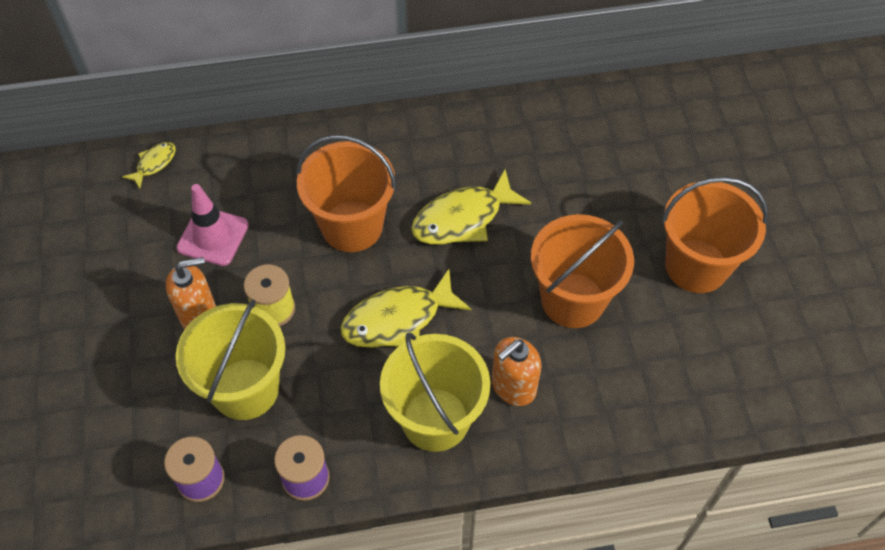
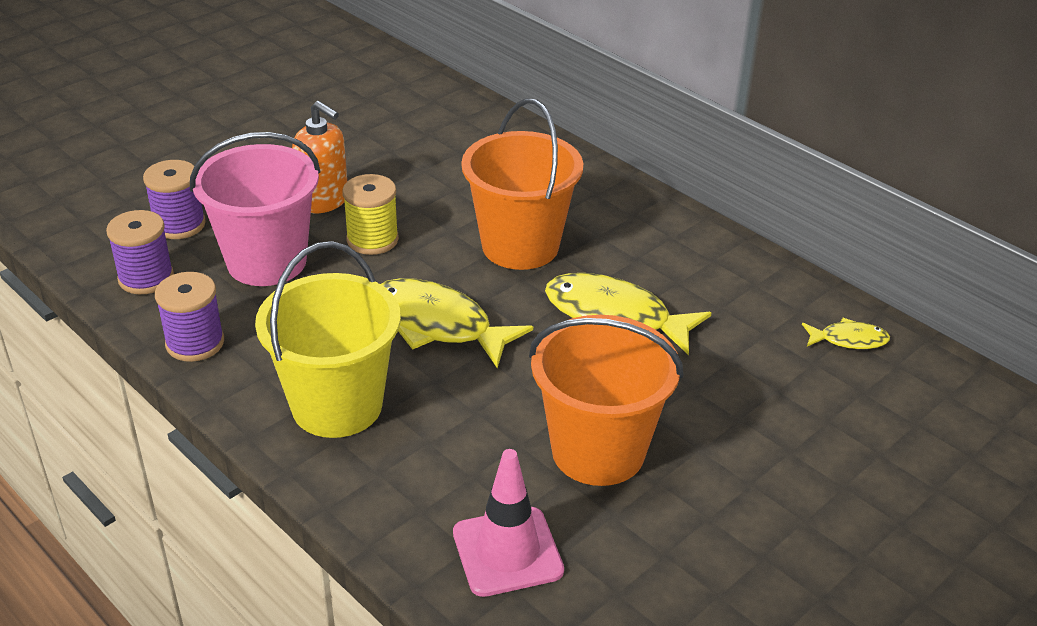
camera: 55 degrees right, 20 degrees down
(148, 427) = (179, 225): none -> purple spool
(154, 164) = (463, 107): yellow fish -> yellow fish (848, 340)
(213, 236) = (418, 171): pink traffic cone -> pink traffic cone (507, 552)
(245, 389) = (266, 262): yellow bucket -> pink bucket
(513, 386) = (431, 450): orange soap dispenser -> none
(696, 266) = (770, 549): orange bucket -> none

